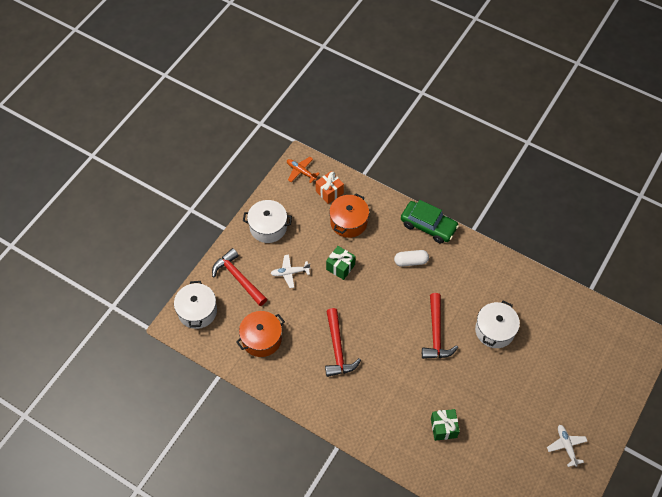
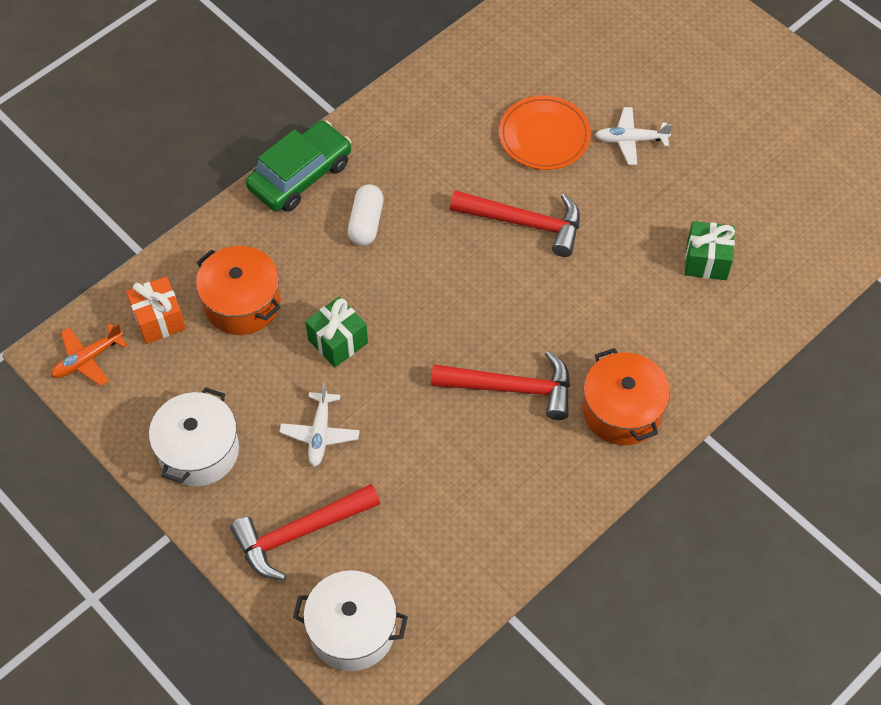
camera: 75 degrees left, 0 degrees up
(261, 339) = (452, 518): orange pot -> orange pot (622, 410)
(494, 330) = (544, 136): white pot -> orange plate
(566, 446) = (773, 101): white plane -> white plane (630, 140)

